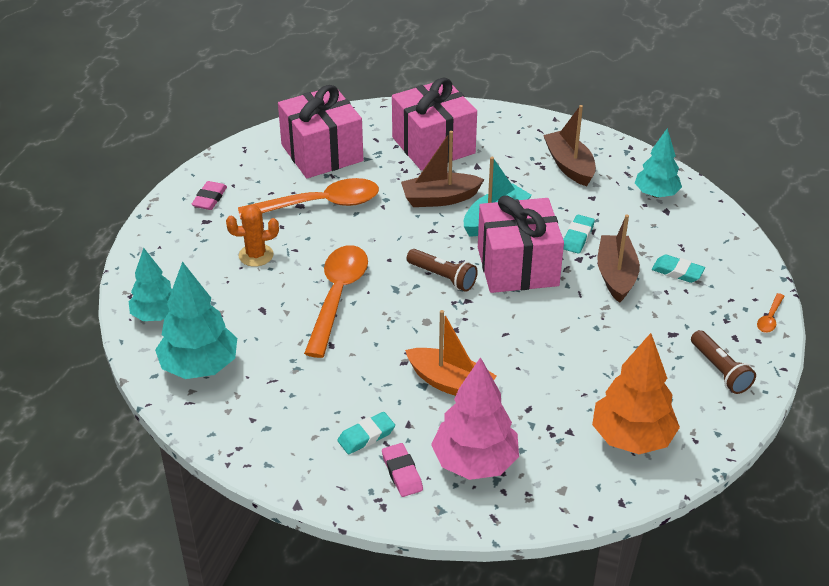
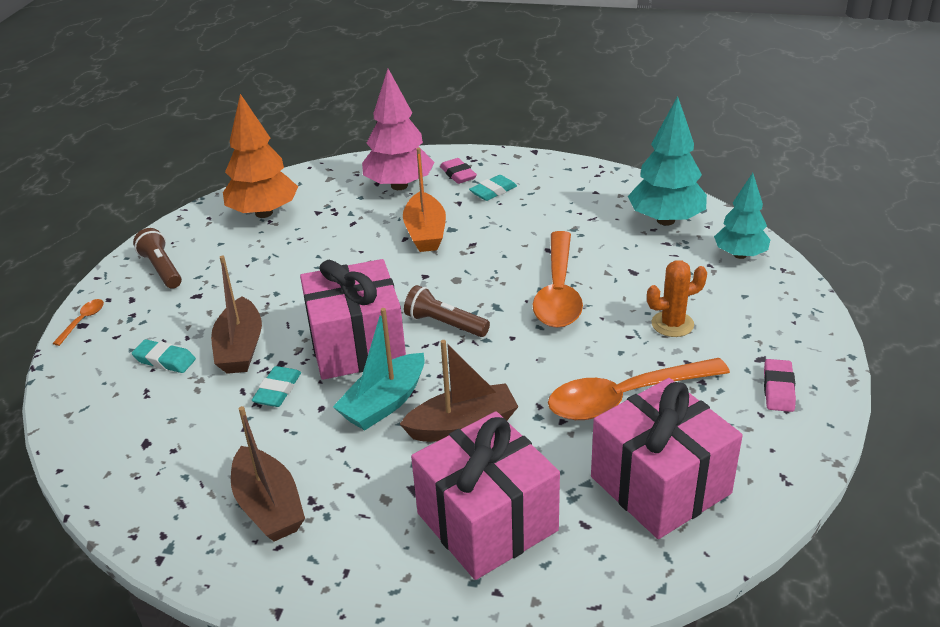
camera: 175 degrees right, 5 degrees down
(450, 383) = (425, 233): orange boat -> orange boat turned 120 degrees counterclockwise
(656, 194) = (150, 469): turquoise tree -> none

